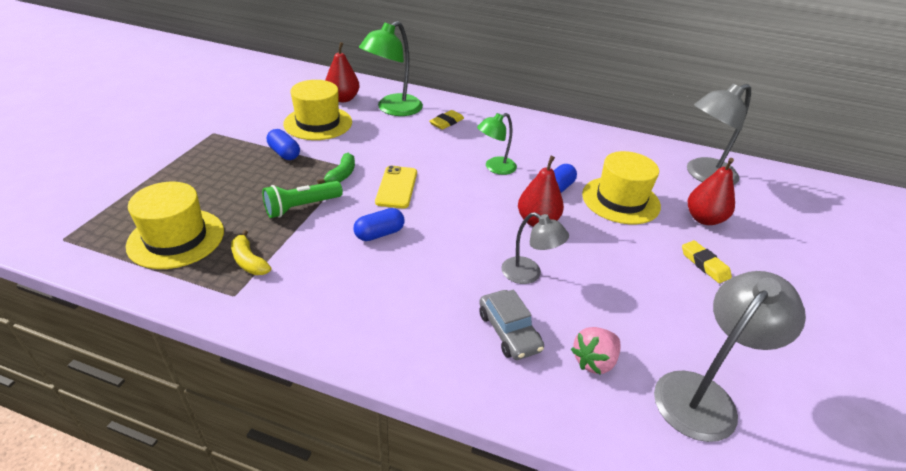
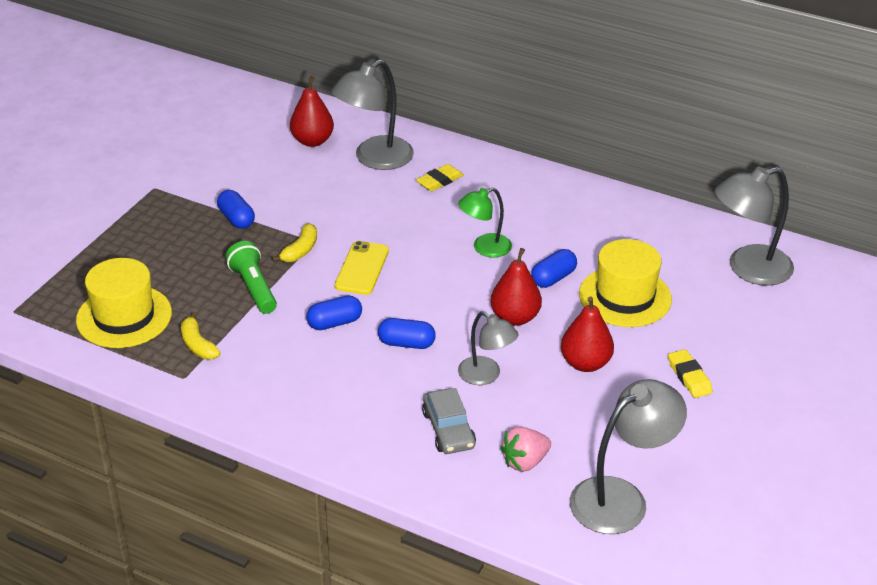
camera: 10 degrees right, 0 degrees up
(301, 207) = (253, 288): green flashlight -> green flashlight turned 90 degrees clockwise
(318, 123) = (278, 177): yellow hat -> none
(341, 175) = (300, 250): green banana -> yellow banana
(393, 109) = (374, 159): green lamp -> grey lamp
(448, 249) = (406, 343): none -> blue capsule
(704, 219) = (717, 325): red pear -> red pear (585, 363)

